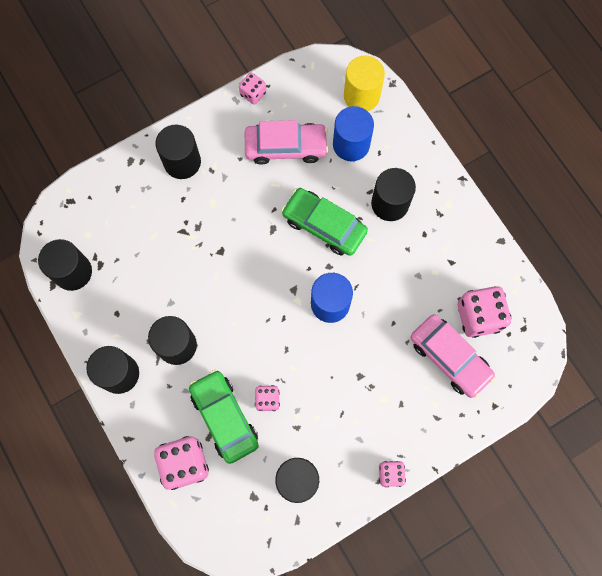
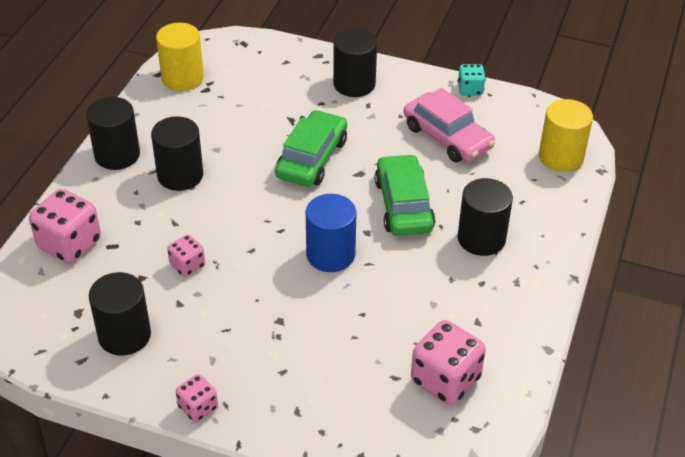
camera: 50 degrees right, 30 degrees down
(73, 272) = (182, 78): black cylinder -> yellow cylinder
(224, 417) = (140, 245): green car -> green car (312, 158)
(253, 93) = (470, 89): pink dice -> turquoise dice
(351, 144) = (505, 177): blue cylinder -> none
(449, 358) = (374, 382): pink car -> none

